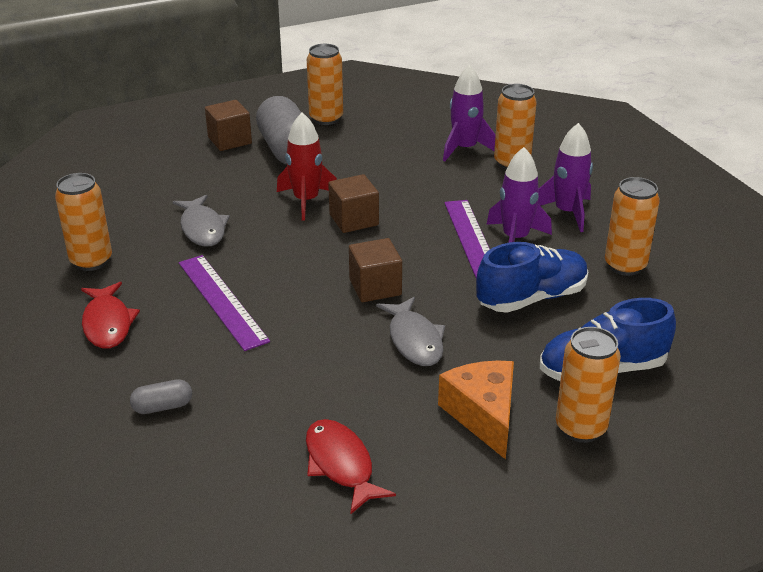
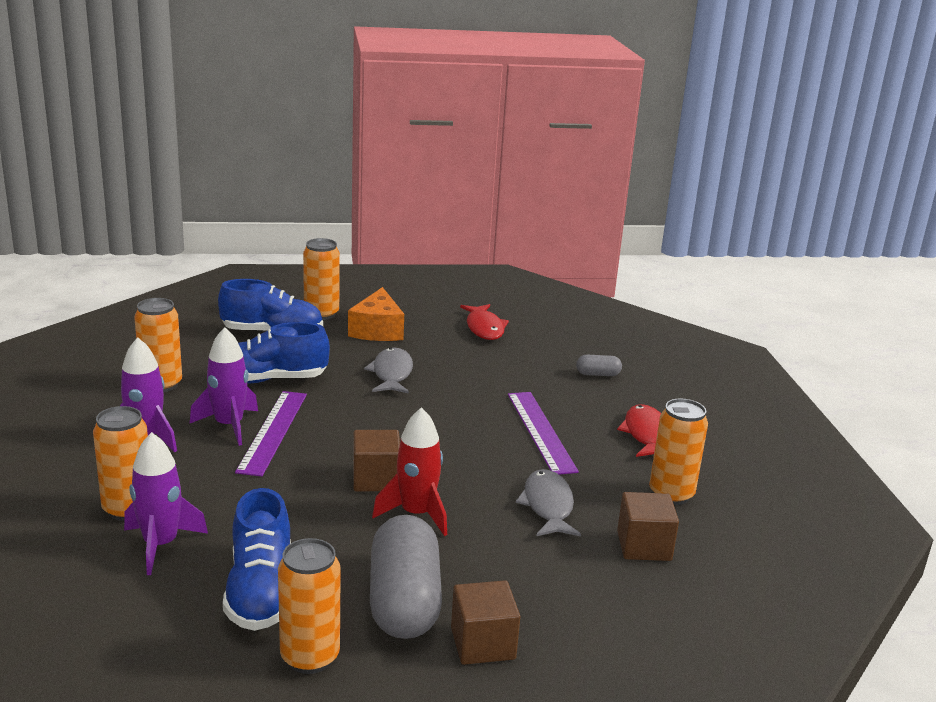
camera: 165 degrees left, 10 degrees down
(375, 287) = (397, 414): brown cube -> brown cube (644, 546)
(378, 139) = (261, 592): none -> blue shoe

